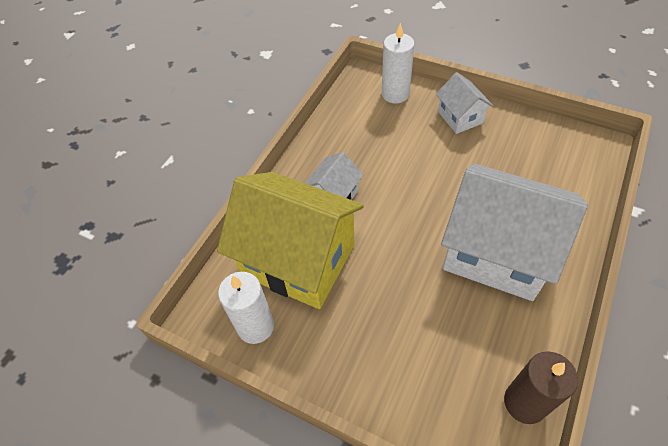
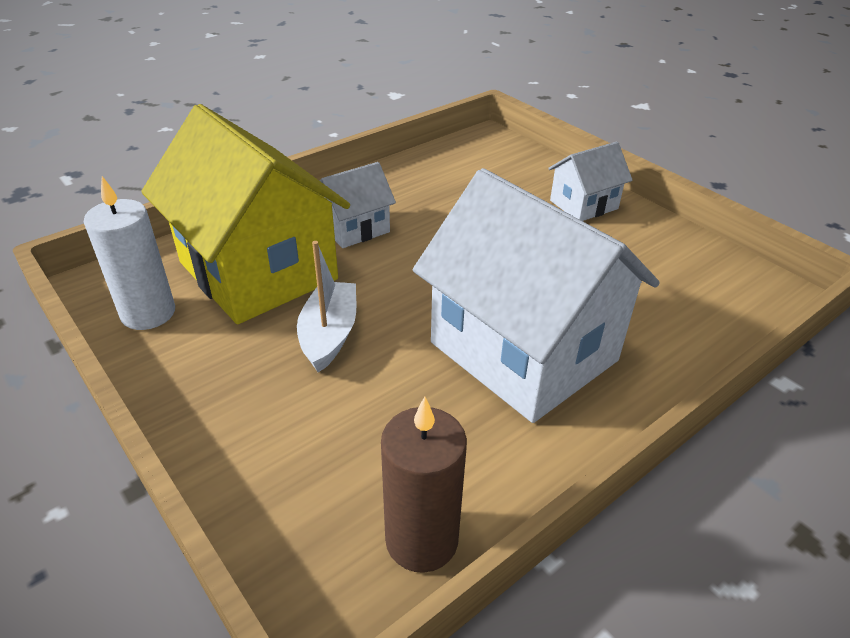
camera: 20 degrees right, 15 degrees down
(380, 291) = (329, 334): none -> white boat
(395, 94) = (515, 162): white candle -> none
(460, 117) = (584, 205): white house -> white house turned 60 degrees clockwise

